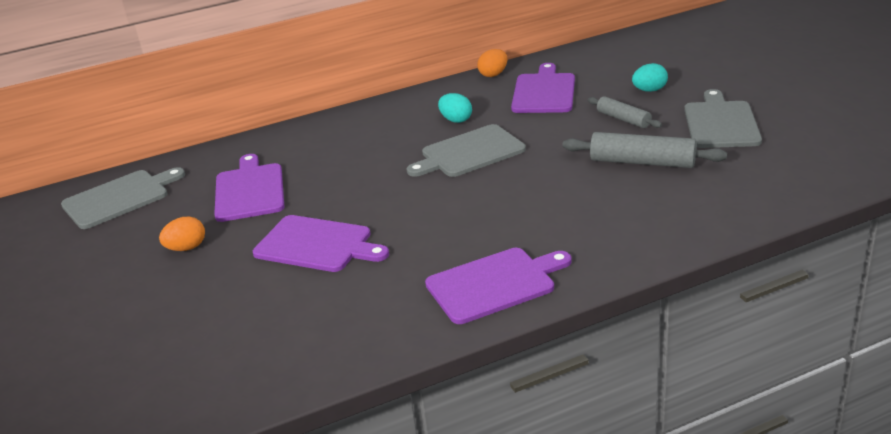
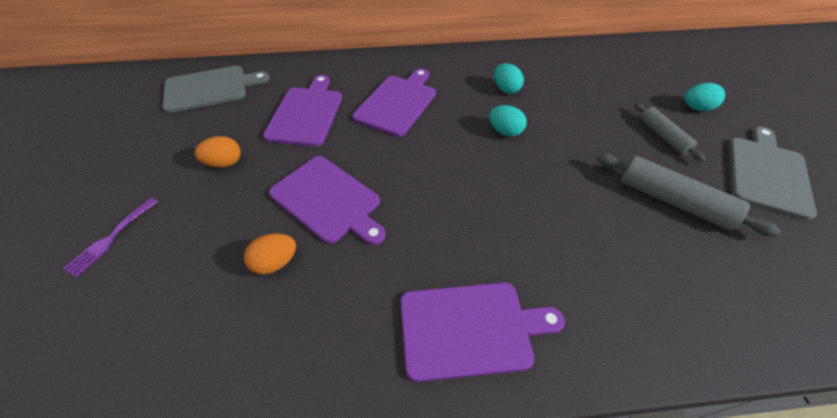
camera: 15 degrees right, 20 degrees up
(108, 327) = (111, 238): none -> purple fork
(469, 153) = (505, 131): grey cutting board -> turquoise egg
(493, 74) = (554, 48): orange egg -> orange egg (275, 262)
(544, 92) = (594, 80): purple cutting board -> purple cutting board (397, 103)

